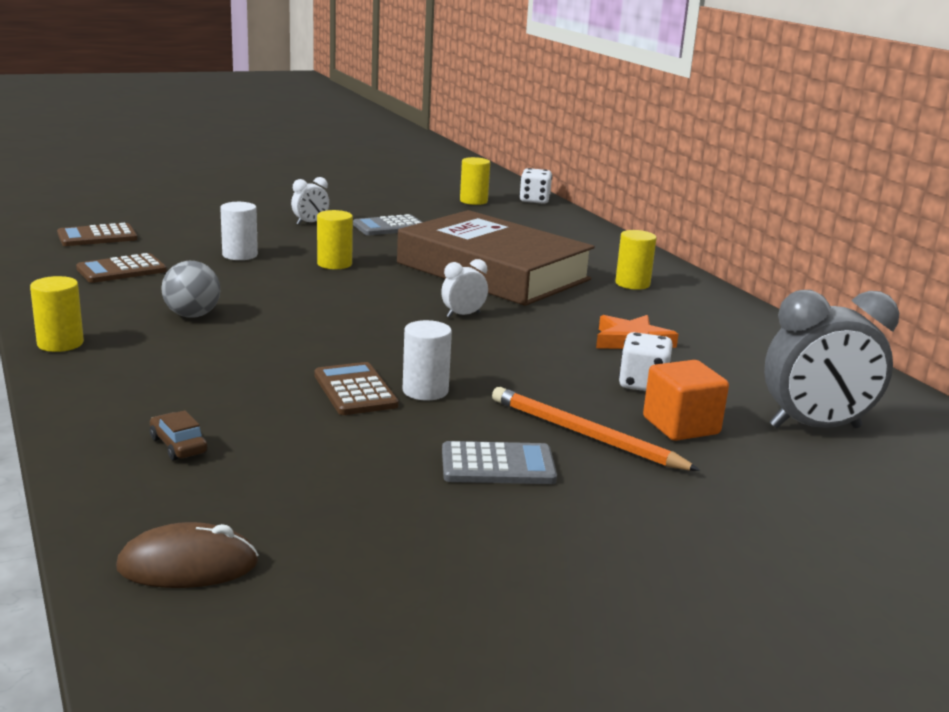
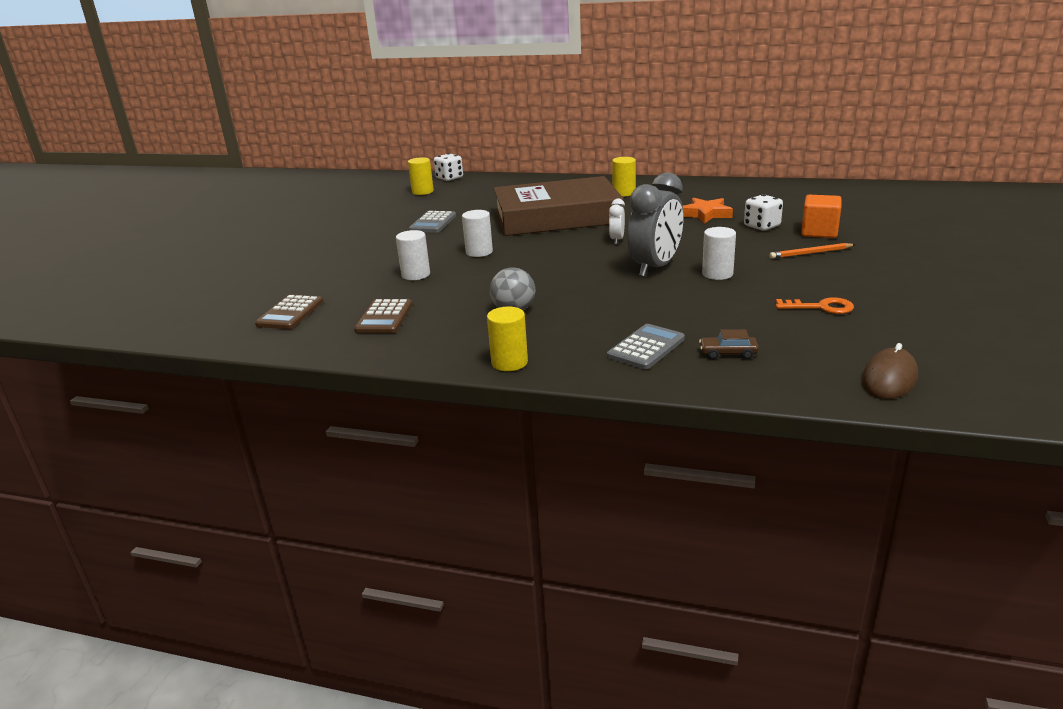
camera: 45 degrees left, 5 degrees up
(310, 223) = (385, 242): white clock -> none
(334, 264) = (479, 252): yellow cylinder -> white cylinder
(355, 390) = (697, 290): brown calculator -> none
(388, 476) = (820, 307): none -> orange key
(498, 465) = (829, 280): grey calculator -> grey calculator (646, 348)
(585, 435) = (811, 253): orange pencil -> orange pencil, size x0.65
(815, 427) = (845, 209): grey clock -> grey clock (655, 267)

